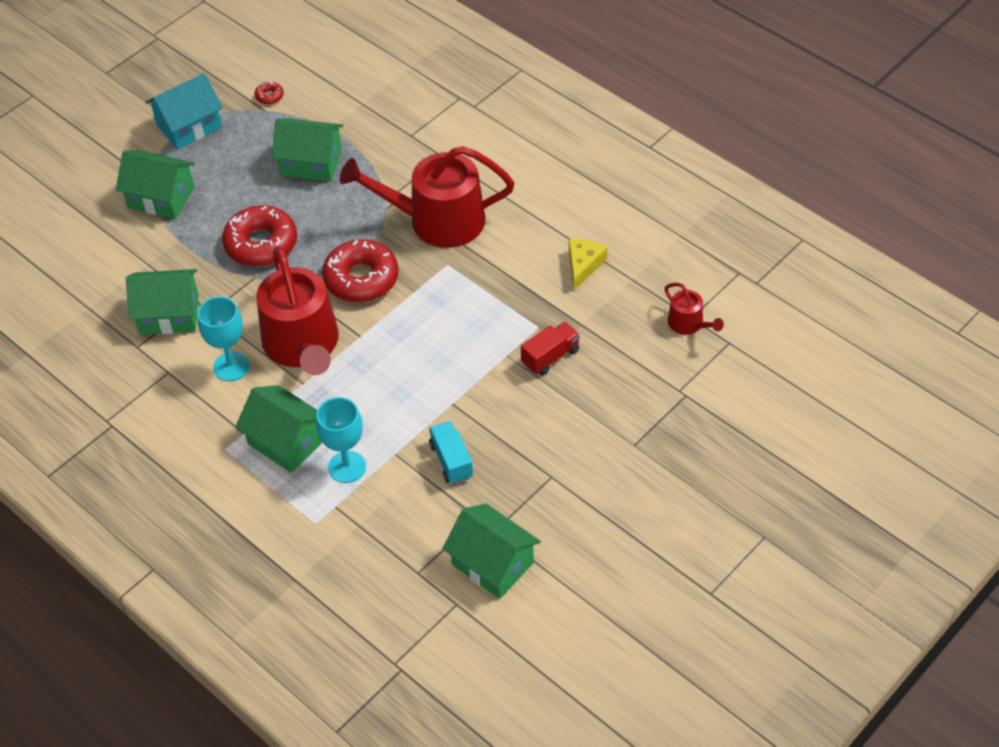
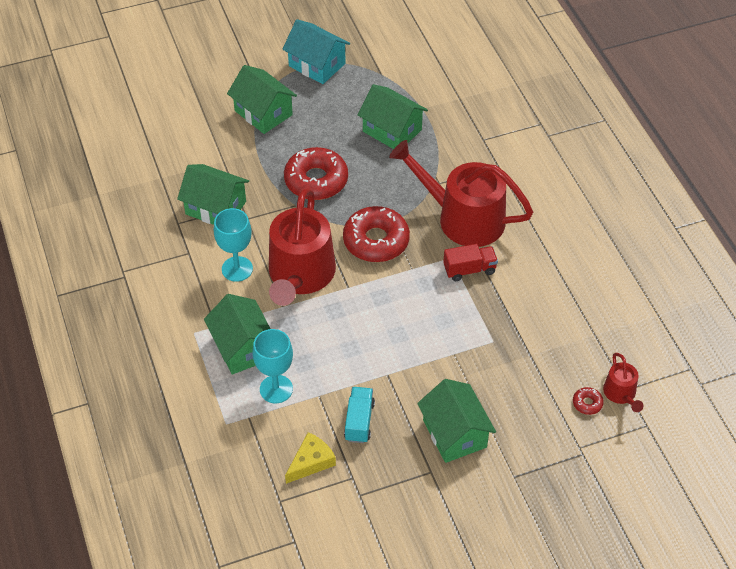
camera: 25 degrees right, 0 degrees up
(189, 126) = (317, 65): turquoise house -> turquoise house turned 45 degrees clockwise
(269, 96) = (391, 64): red donut -> red donut (587, 403)
(492, 564) = (341, 522): green house -> green house (454, 433)
(550, 357) = (488, 371): red truck -> red truck (469, 270)
(583, 265) = (561, 305): yellow cheese -> yellow cheese (311, 462)

